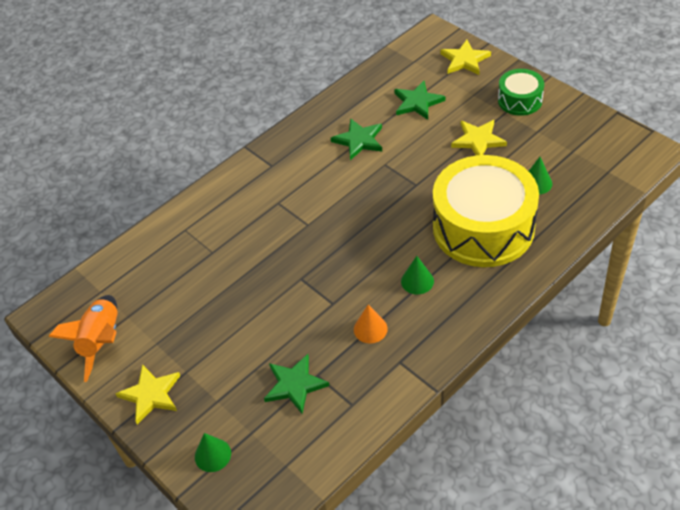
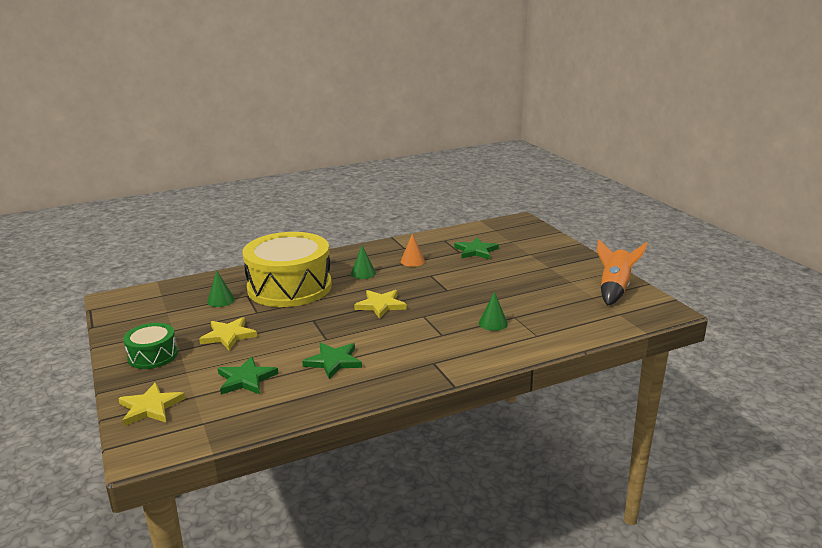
camera: 165 degrees left, 25 degrees down
(151, 395) = (575, 262): yellow star -> yellow star (381, 305)
(212, 455) = (537, 238): green cone -> green cone (493, 323)

